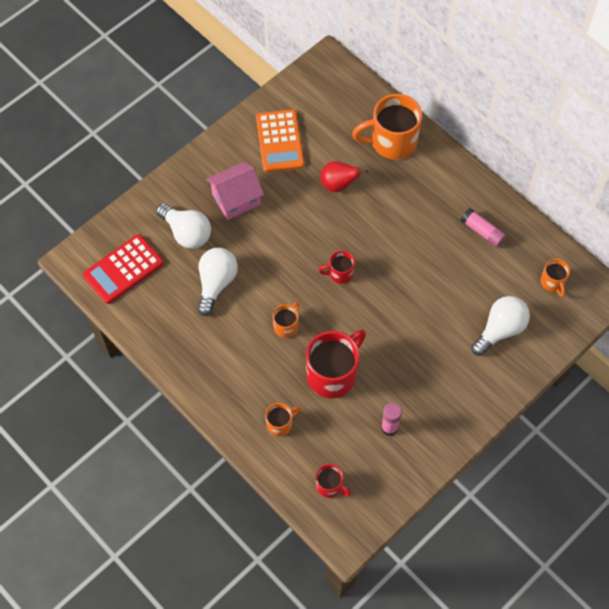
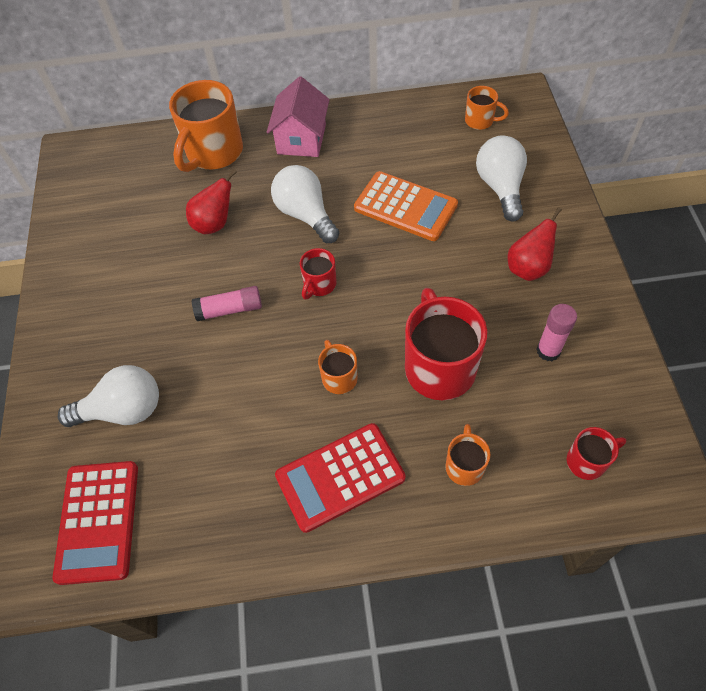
camera: 50 degrees left, 5 degrees down
(216, 283) = (219, 419): white light bulb -> white light bulb (305, 215)
(228, 366) = (340, 477): none -> red calculator
(236, 199) = (134, 329): pink house -> pink house (301, 139)
(280, 141) = (110, 245): orange calculator -> orange calculator (405, 207)
(444, 383) = (528, 268): none -> red pear
(482, 231) = (379, 140): pink glue stick -> pink glue stick (230, 309)

